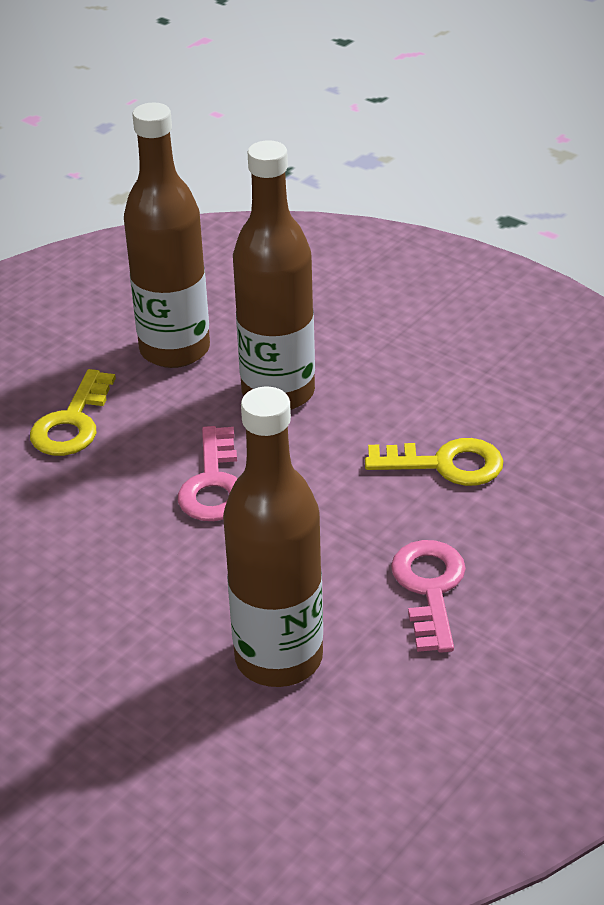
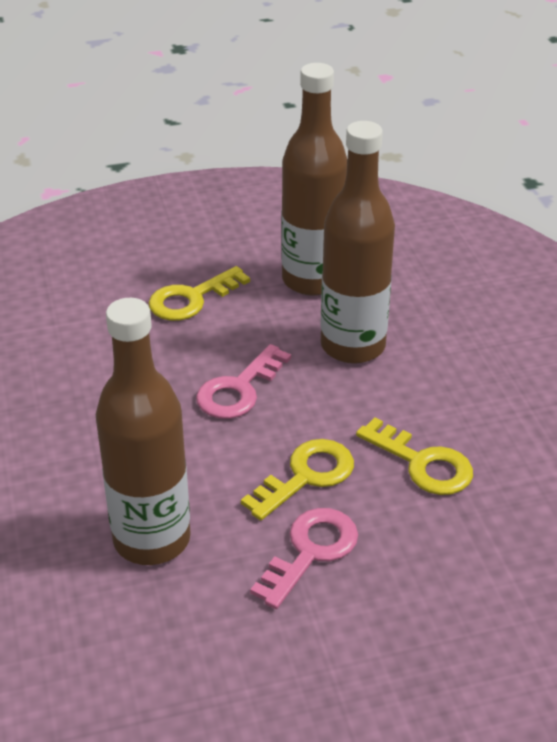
camera: 35 degrees right, 0 degrees up
(358, 527) = (306, 476): none -> yellow key

